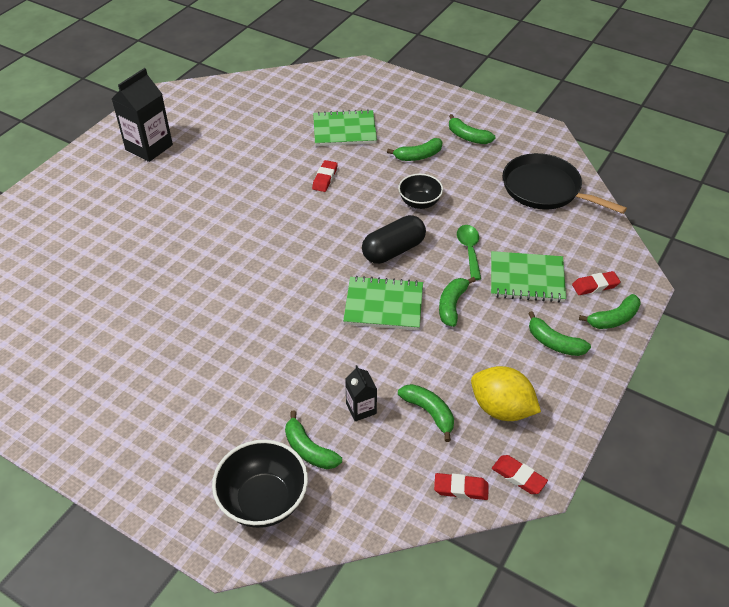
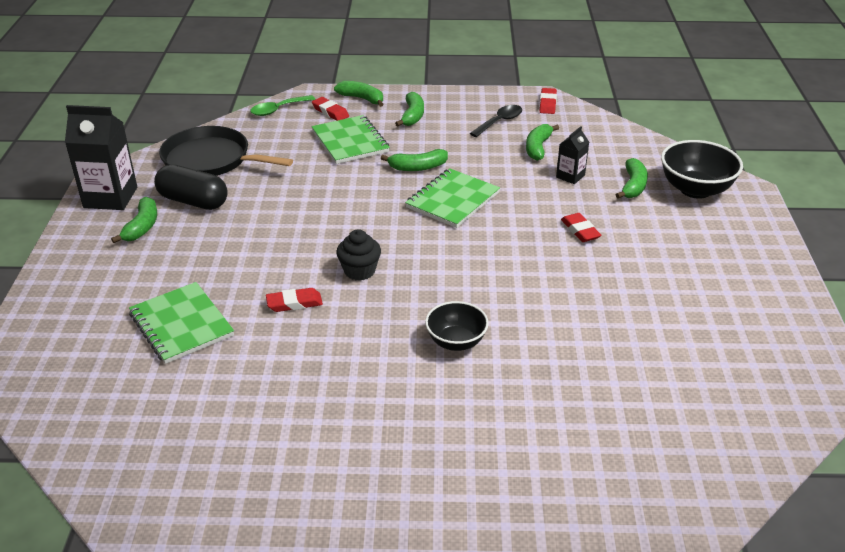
camera: 120 degrees left, 10 degrees down
(149, 147) = (346, 512): black carton -> black carton (110, 197)
(333, 218) = (359, 271): none -> black cupcake
(383, 305) = (452, 200): green notebook -> green notebook turned 60 degrees clockwise
(393, 250) = (376, 217): black capsule -> black capsule (193, 201)
(418, 156) = (203, 249): green banana -> none
(419, 202) = (288, 224): black bowl -> black bowl (456, 342)
(461, 488) = (583, 120): red eraser -> red eraser (580, 231)
(469, 250) = (338, 177): green spoon -> green spoon (278, 110)
(501, 408) = (500, 122): yellow lemon -> black spoon
(545, 189) = (211, 160): black pan -> black pan turned 105 degrees clockwise

